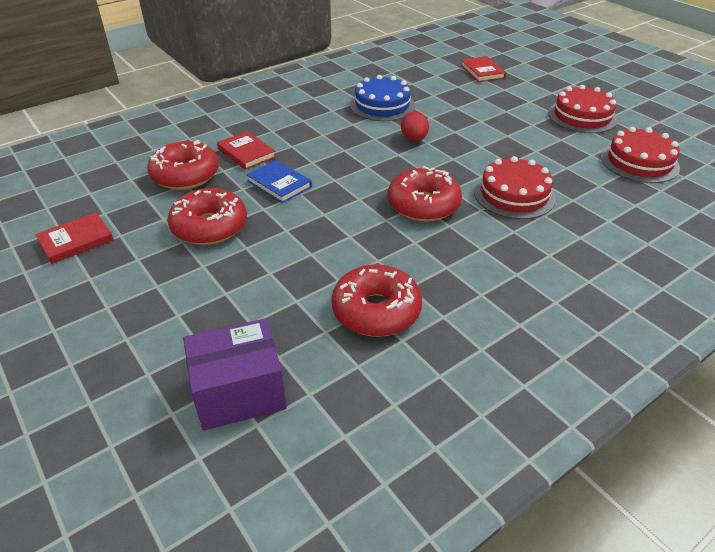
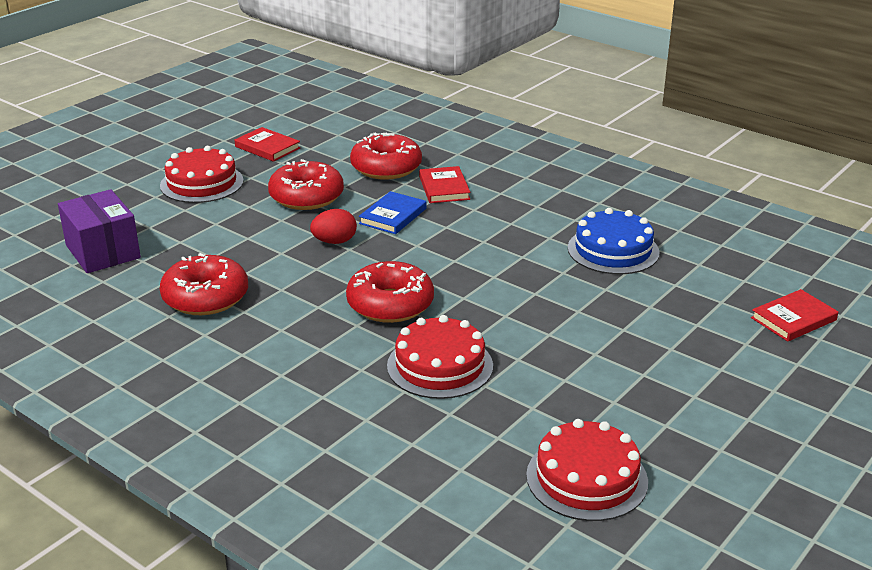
camera: 75 degrees right, 10 degrees down
(246, 153) = (444, 188): red book -> red book turned 45 degrees counterclockwise
(414, 139) = (537, 283): red egg -> red egg (334, 242)
(582, 116) = (705, 422): red cake -> red cake (202, 183)

